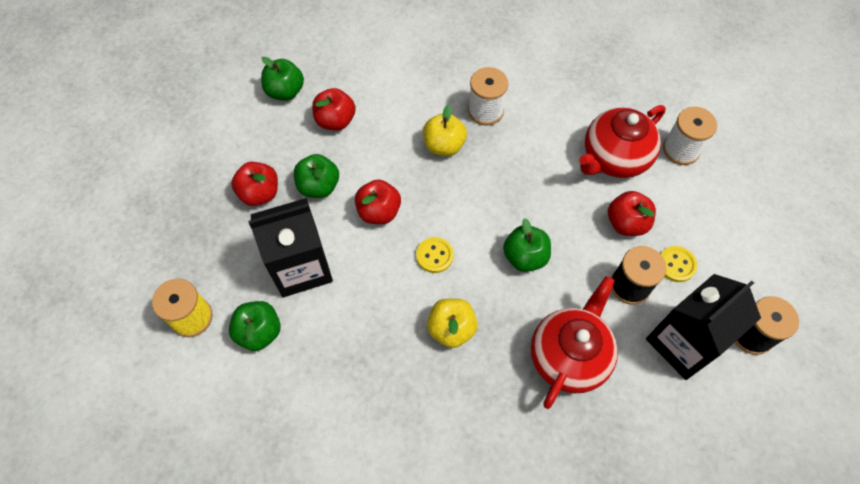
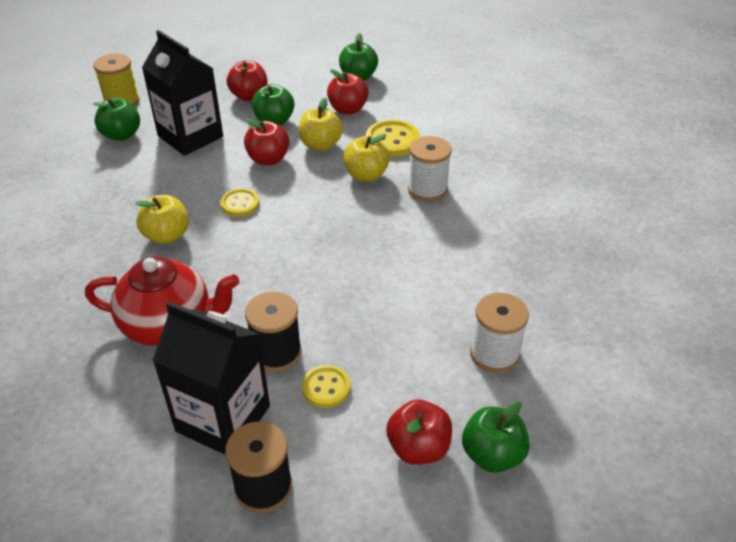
camera: 65 degrees right, 20 degrees down
(380, 163) = (320, 145): none -> yellow apple
(404, 107) = (392, 140): none -> yellow button
(525, 257) = (270, 262): green apple -> green apple (492, 455)
(614, 158) = (438, 297): red teapot -> none
(626, 223) = (357, 329): red apple -> red apple (418, 448)

